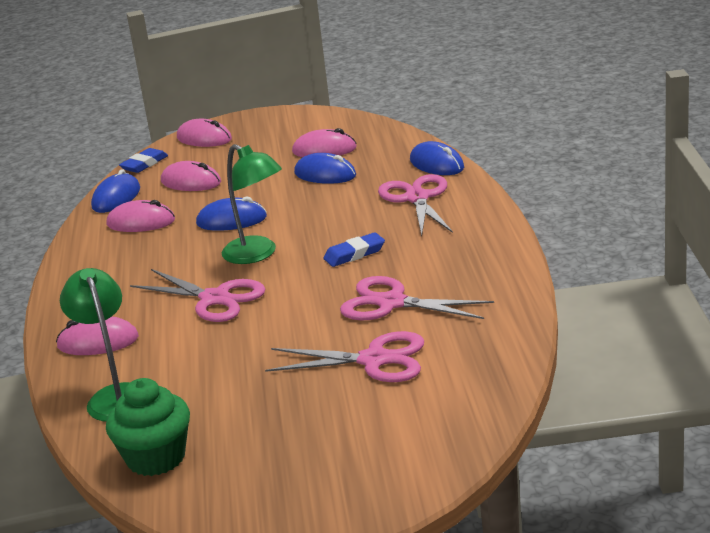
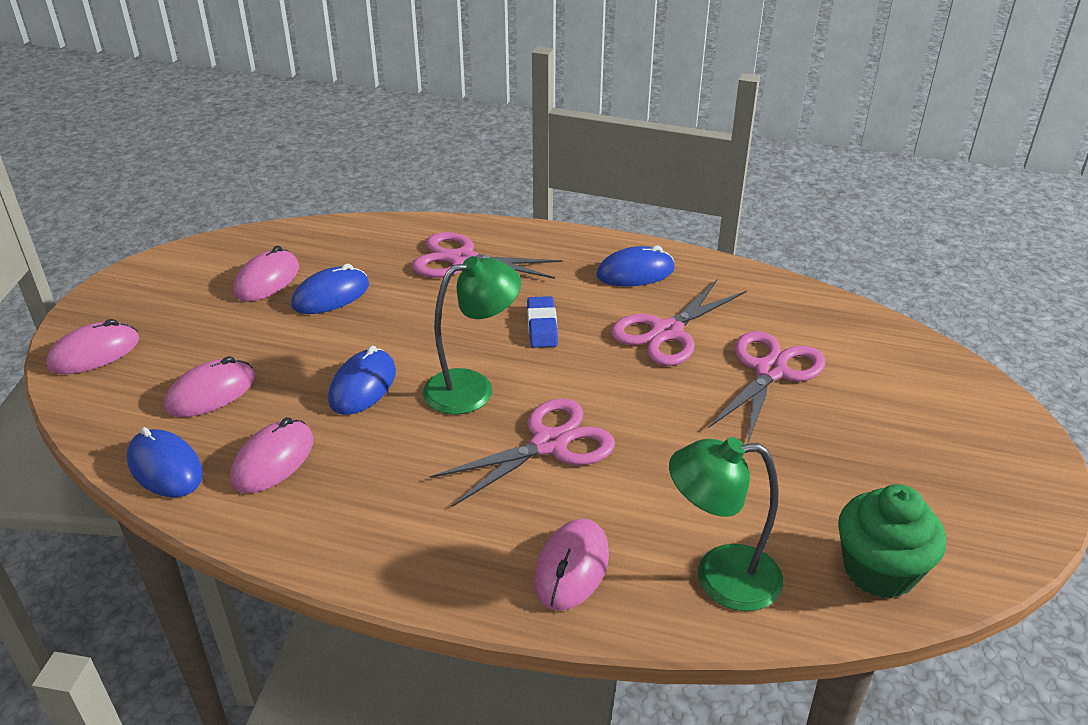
camera: 70 degrees left, 10 degrees up
(144, 164) = (93, 420): blue eraser -> none
(437, 164) = (401, 229): blue mouse -> blue mouse (635, 272)

